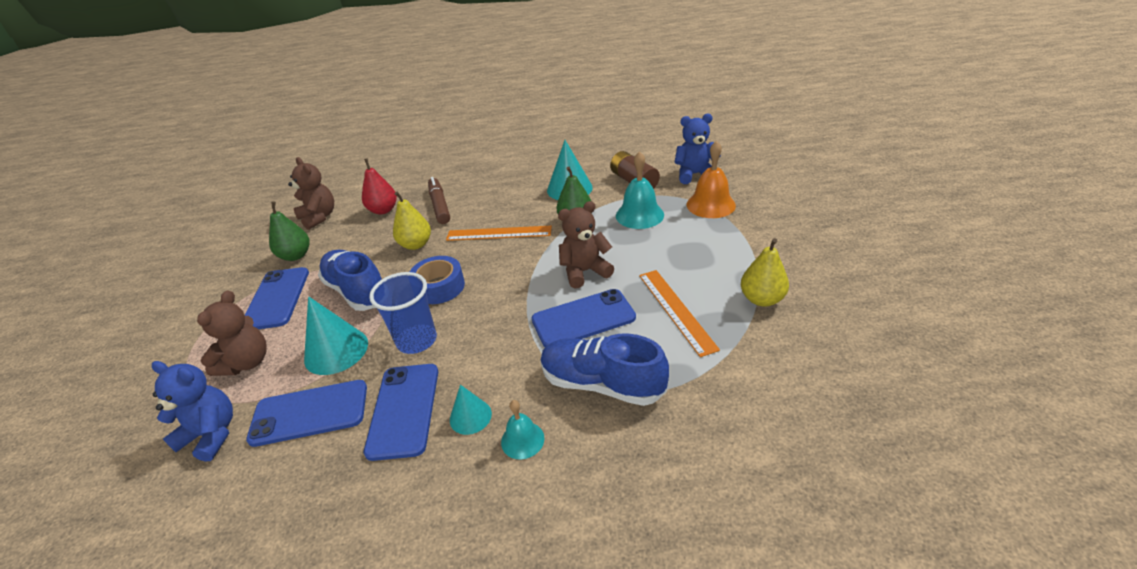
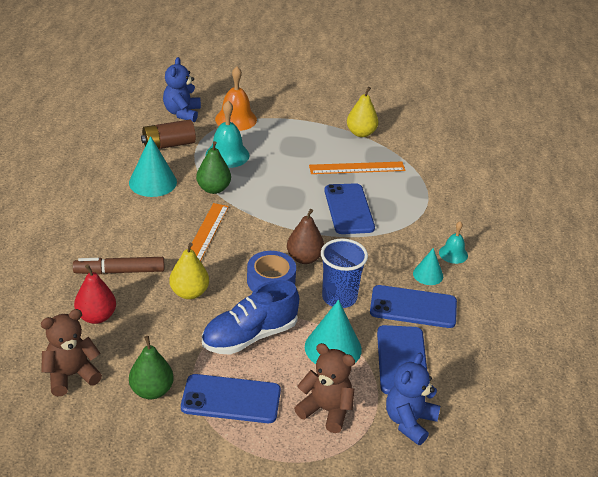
camera: 85 degrees left, 0 degrees up
(480, 302) = (304, 258): none -> brown pear
(584, 271) = (292, 198): brown teddy bear -> none
(602, 384) = (415, 213): blue shoe -> none

